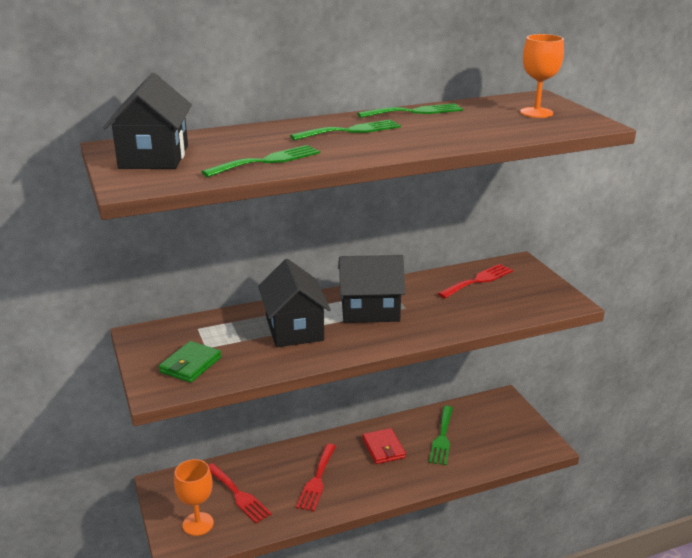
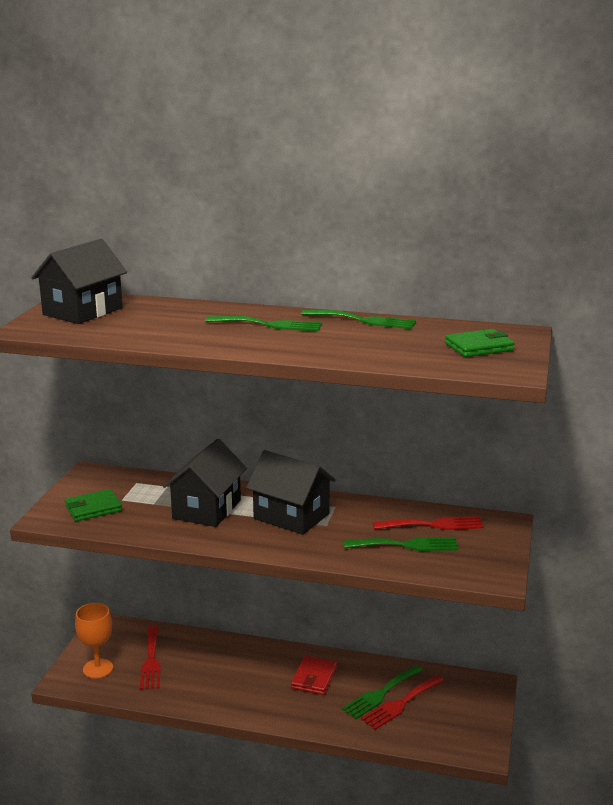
camera: 35 degrees right, 5 degrees down
(267, 161) = (151, 334): green fork -> green fork (406, 545)
(317, 480) = (226, 678): red fork -> red fork (401, 704)
(536, 112) = (479, 347): orange goblet -> green wallet

